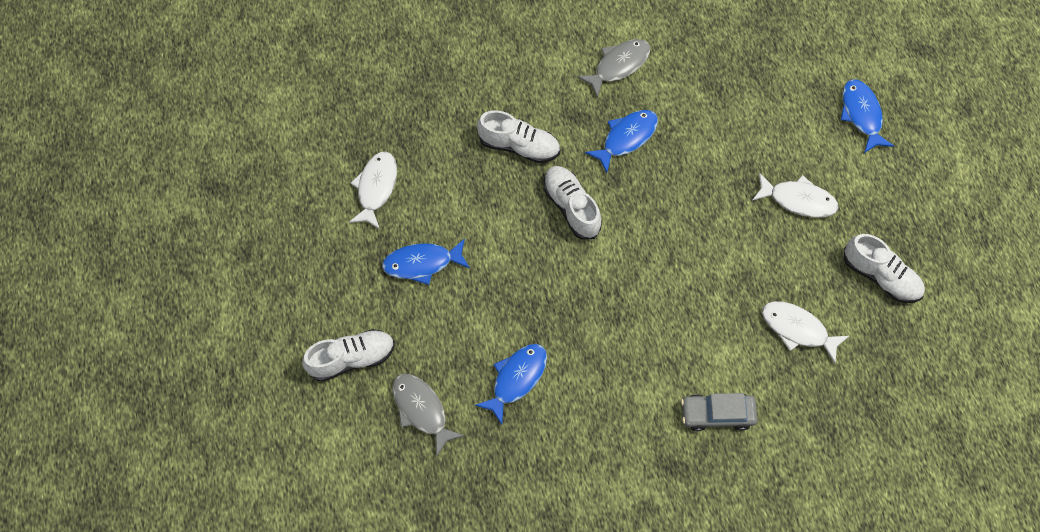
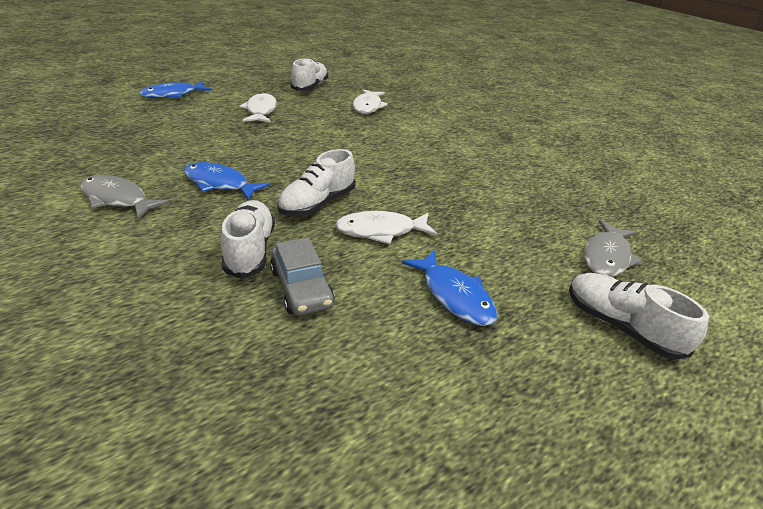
camera: 115 degrees left, 30 degrees down
(376, 188) = (373, 377): white fish -> white fish (381, 231)
(516, 379) = (516, 207): blue fish -> none
(717, 414) = (453, 126): grey car -> grey car (301, 288)

